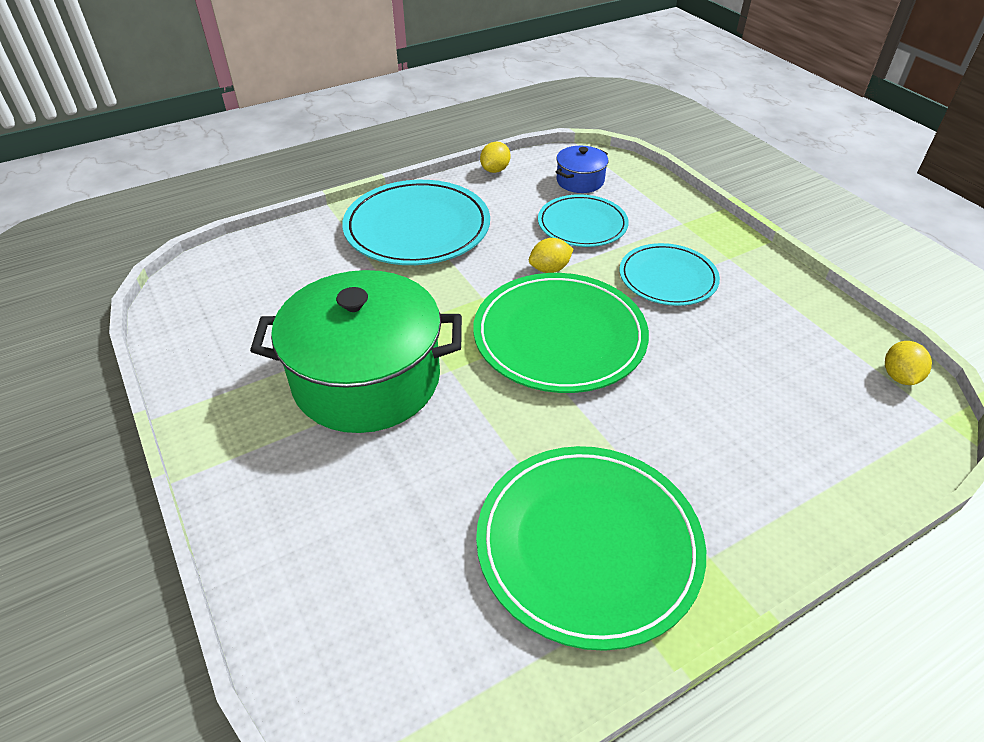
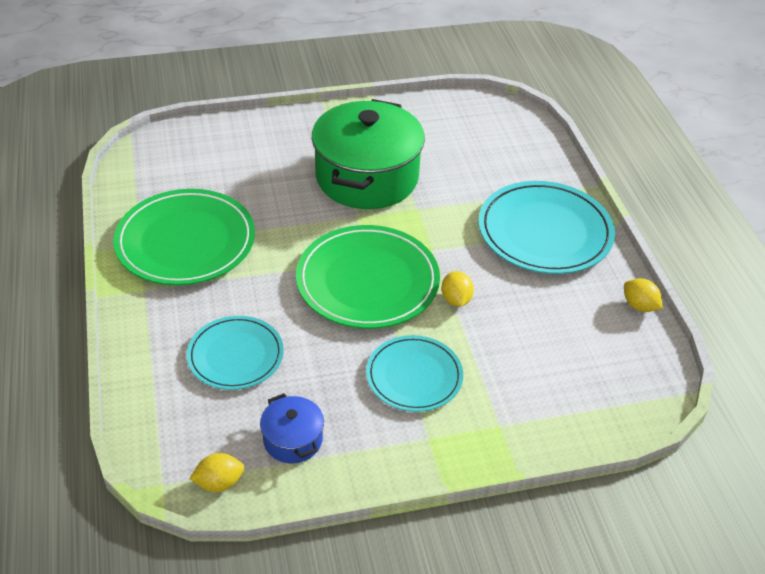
camera: 105 degrees right, 0 degrees up
(580, 181) = (603, 368): blue pot -> blue pot (293, 440)
(582, 224) = (519, 343): turquoise plate -> turquoise plate (235, 355)
(899, 377) = (219, 483): yellow lemon -> yellow lemon turned 45 degrees counterclockwise

